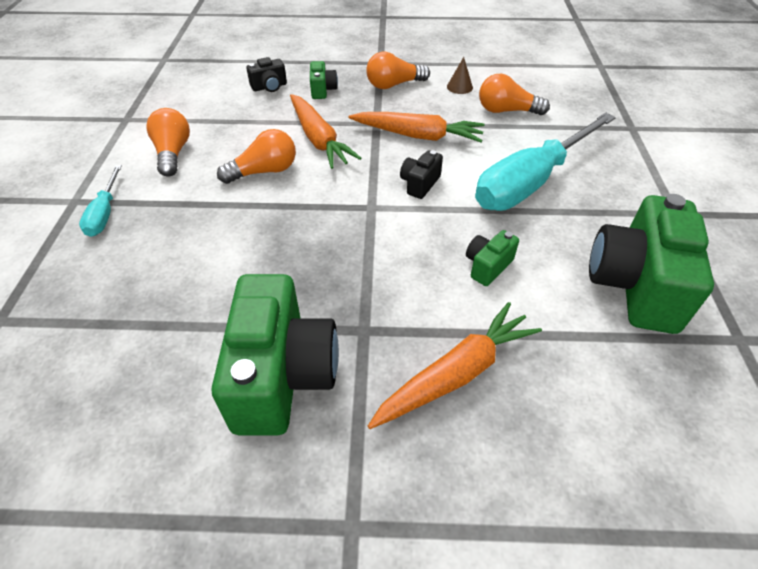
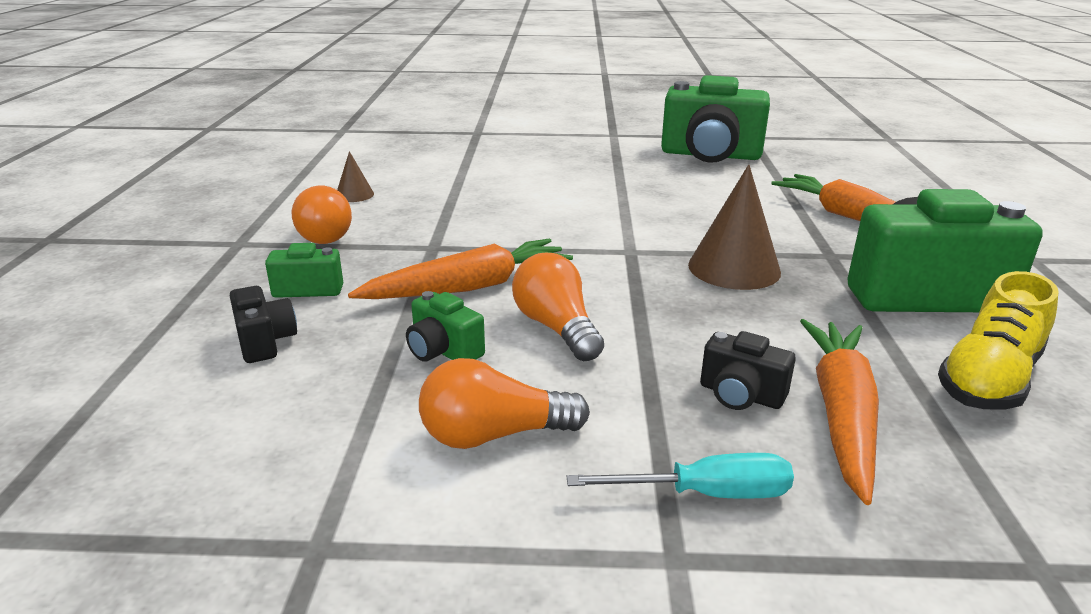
camera: 90 degrees left, 20 degrees down
(148, 369) = (988, 379): none -> yellow shoe
(338, 259) = (734, 268): none -> brown cone
(418, 136) = (473, 222): orange carrot -> orange carrot (841, 414)
(420, 184) = (580, 224): black camera -> black camera (740, 395)
(487, 266) = (711, 200): green camera -> green camera (443, 351)
(506, 111) = (427, 175): orange light bulb -> none
(531, 182) = (572, 175): turquoise screwdriver -> none

